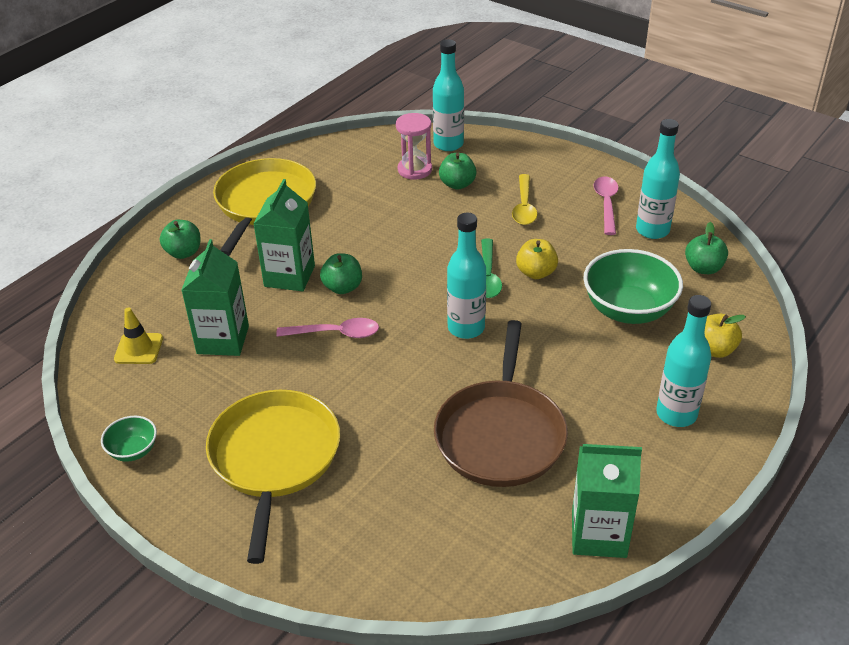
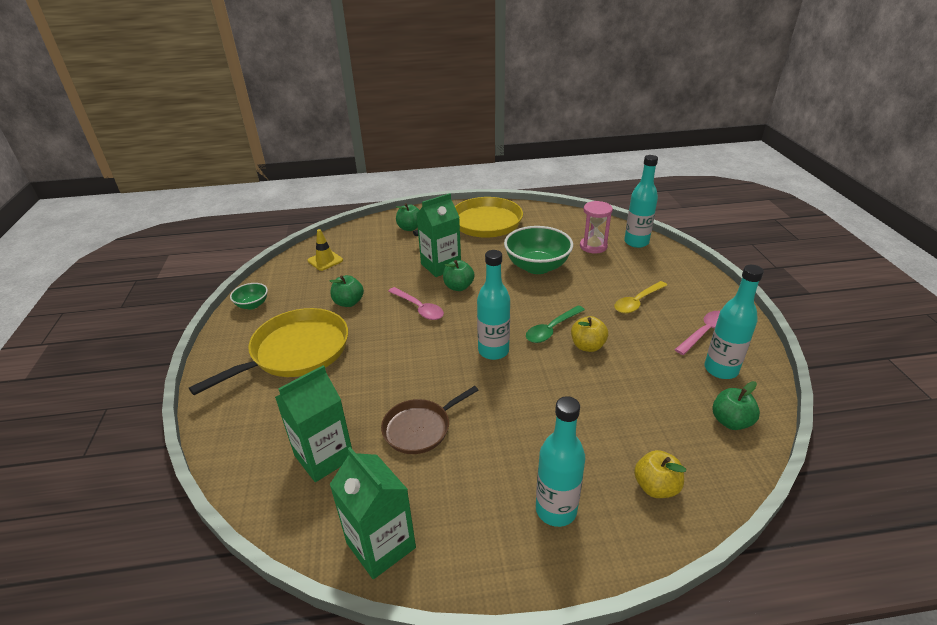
camera: 45 degrees right, 5 degrees down
(223, 340) = (364, 278): green carton -> green carton (324, 457)
(457, 184) = (609, 267): green apple -> green apple (348, 302)
(500, 434) = (420, 428): brown pan -> brown pan, size x0.59
(628, 310) = (622, 411): green bowl -> green bowl (537, 266)

